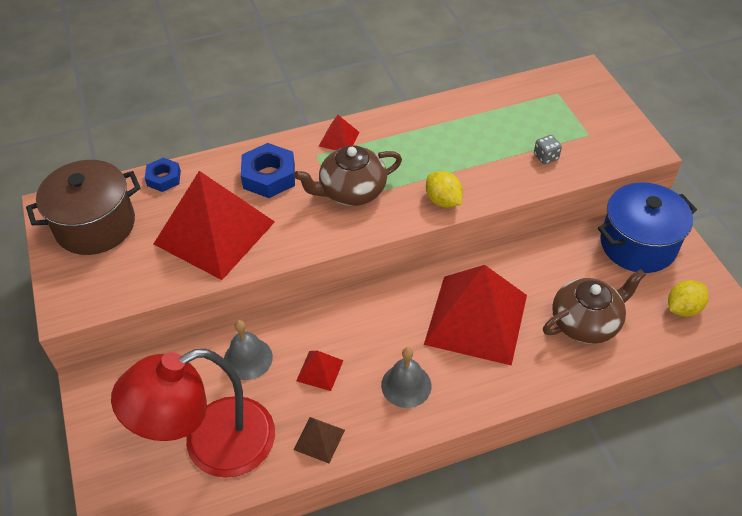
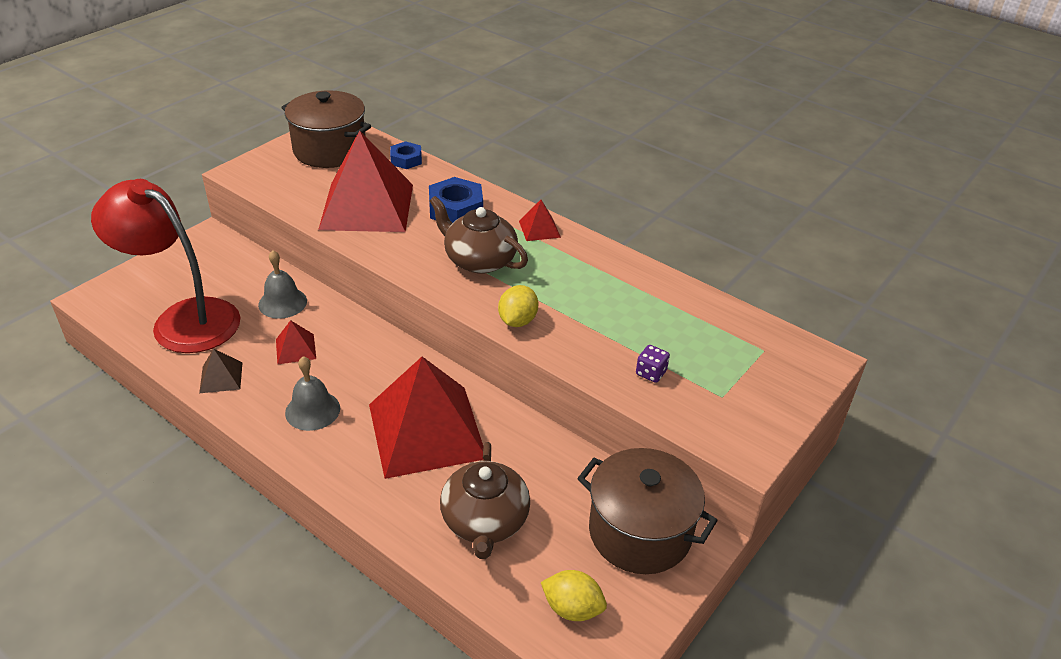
camera: 55 degrees right, 10 degrees down
(546, 157) = (651, 373): grey dice -> purple dice
(586, 322) = (485, 521): brown teapot -> brown teapot turned 60 degrees clockwise
(638, 244) = (640, 532): blue pot -> brown pot

